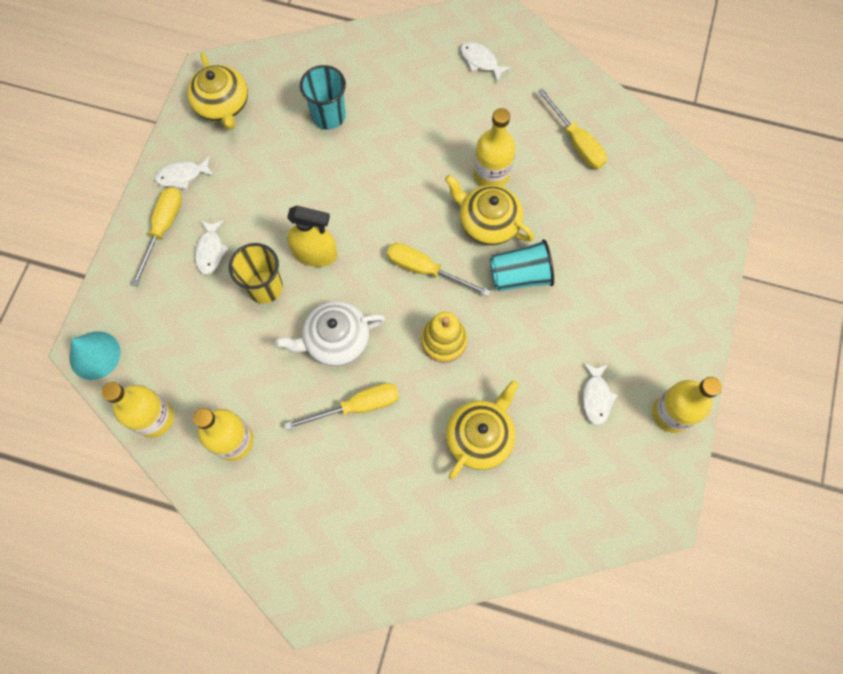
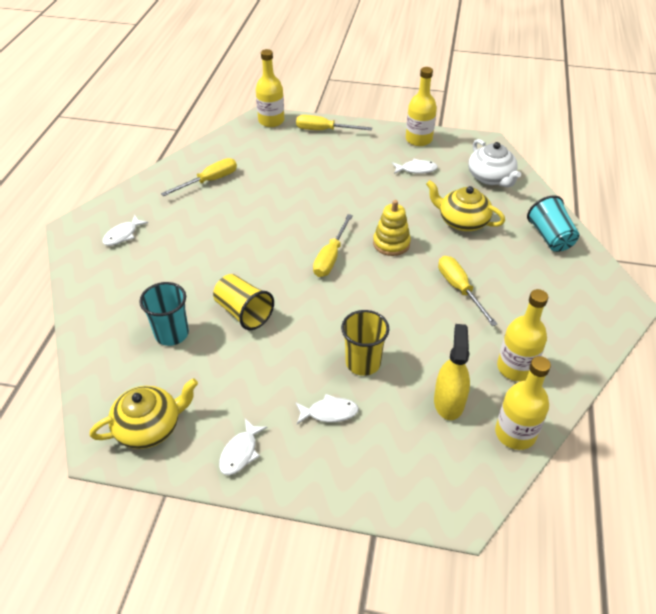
camera: 95 degrees left, 25 degrees down
(95, 355) = (465, 502): turquoise cone -> none
(163, 229) = (308, 460): yellow screwdriver -> yellow screwdriver (324, 130)
(182, 176) = (240, 452): white fish -> white fish turned 45 degrees clockwise
(315, 253) = (323, 329): yellow spray bottle -> yellow spray bottle (449, 401)
(335, 340) = (405, 308): white teapot -> white teapot (491, 178)
(349, 179) = (243, 313): none -> yellow cup
(487, 222) = (283, 224): yellow teapot -> none
(491, 174) = (238, 224): yellow bottle -> yellow bottle (271, 121)
(519, 275) = (329, 206): turquoise cup -> turquoise cup (550, 237)

